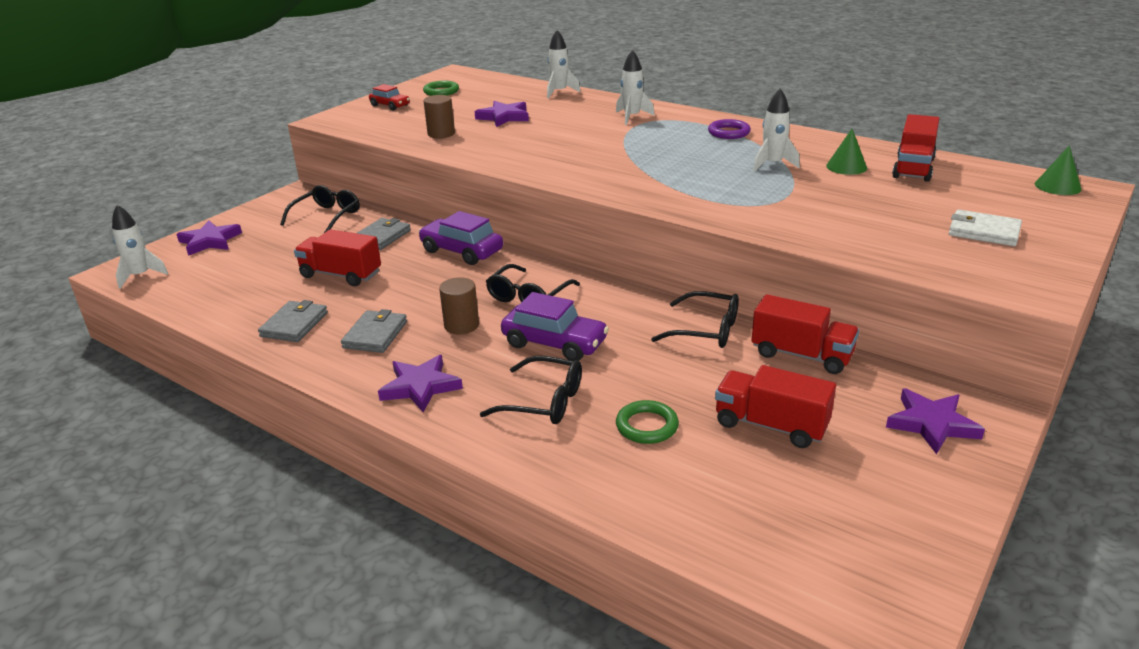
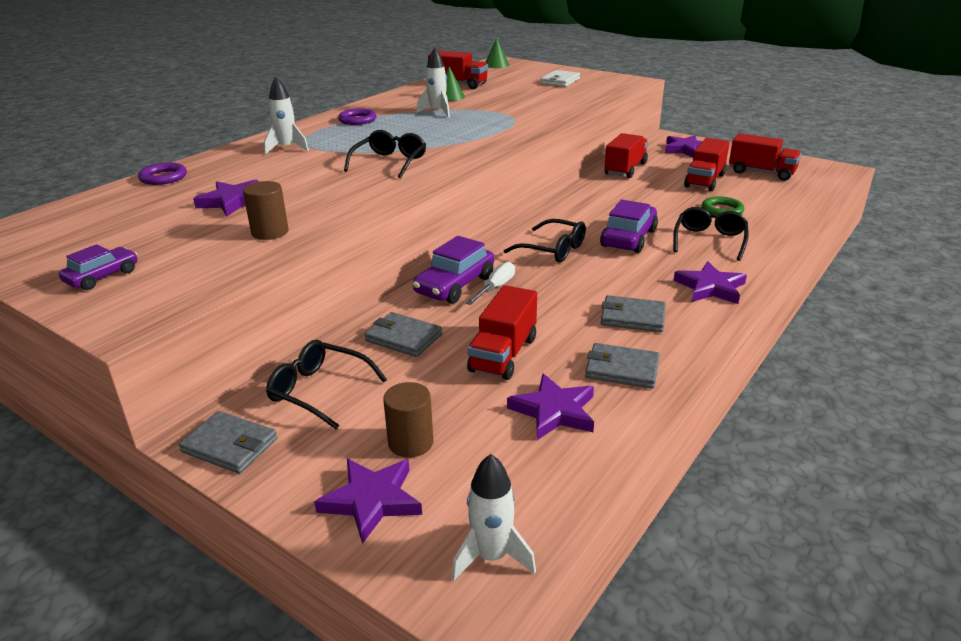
camera: 90 degrees left, 0 degrees up
(257, 295) = (554, 411): none -> purple star
(284, 200) = (230, 445): none -> grey wallet
(390, 105) = (102, 276): red car -> purple car
(441, 91) = (72, 244): green ring -> none
(452, 269) = (495, 287): none -> white screwdriver
(461, 325) = (608, 276): brown cylinder -> brown cylinder (410, 442)
(559, 92) = (163, 177): white rocket -> purple ring
(706, 330) = (600, 191): black glasses -> black glasses (390, 162)
(832, 497) = (761, 172): none -> red truck

